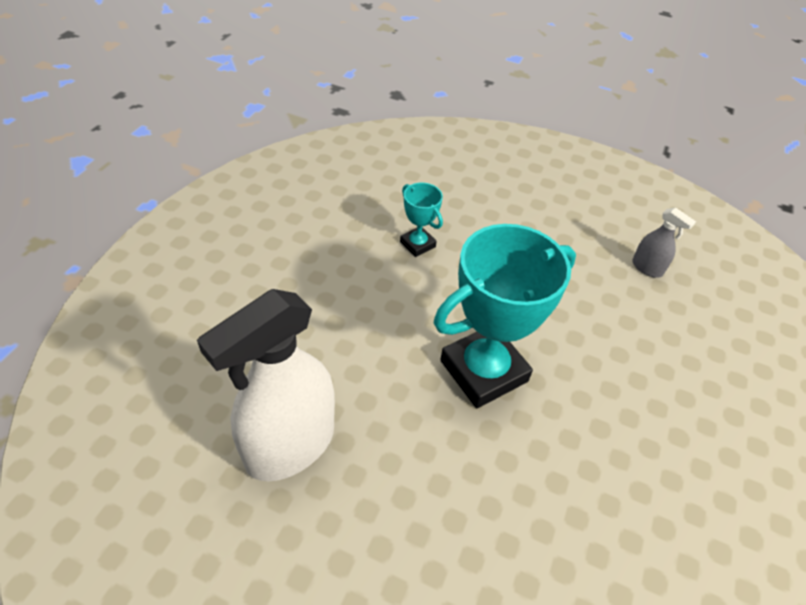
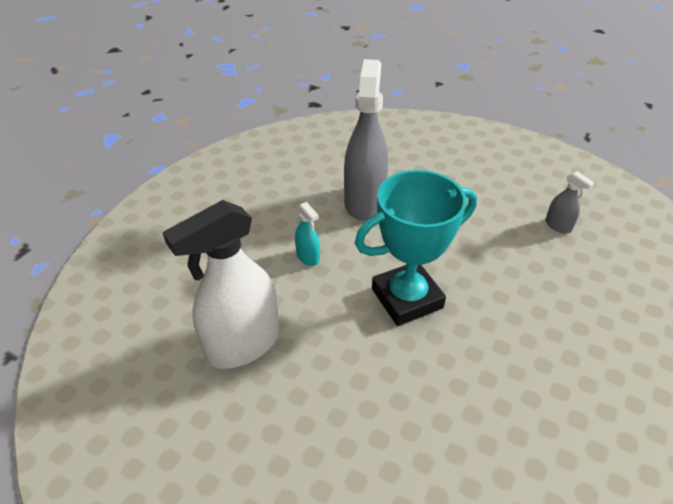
camera: 10 degrees right, 5 degrees down
(357, 321) = (308, 257): none -> turquoise spray bottle
(417, 244) = (364, 202): turquoise trophy -> grey spray bottle

